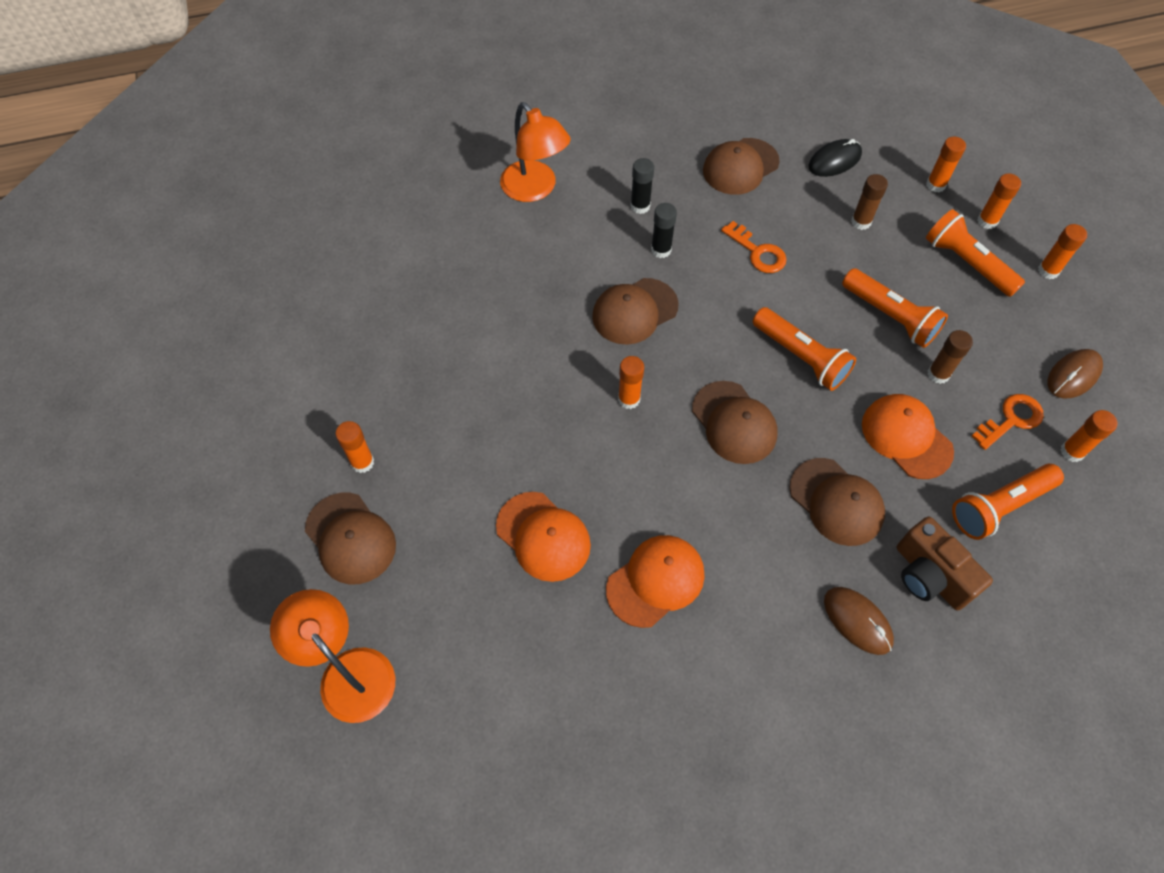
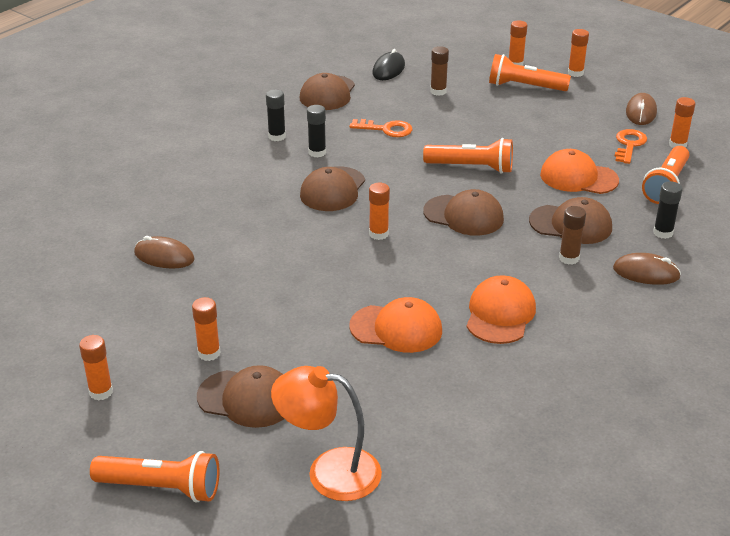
camera: 35 degrees left, 25 degrees down
(417, 316) = (164, 256): none -> brown mouse
(535, 189) = (185, 156): orange lamp -> none
(890, 316) = (506, 127): orange flashlight -> orange flashlight (161, 488)
(929, 575) = (663, 233): brown camera -> black glue stick
(935, 185) = (466, 59): orange glue stick -> orange glue stick (101, 392)
(938, 374) = (564, 142): brown glue stick -> brown glue stick (569, 258)

